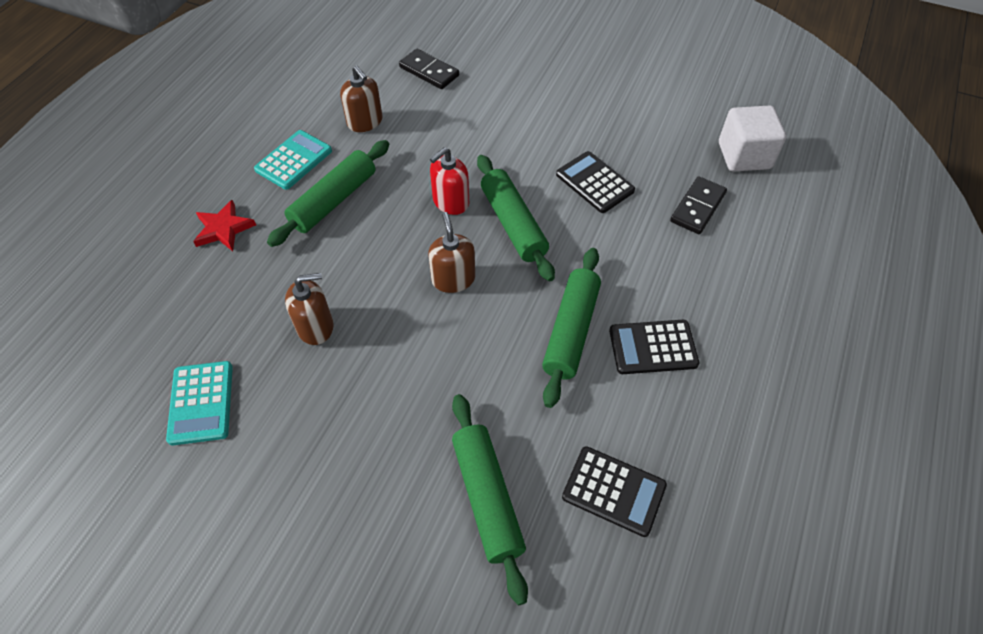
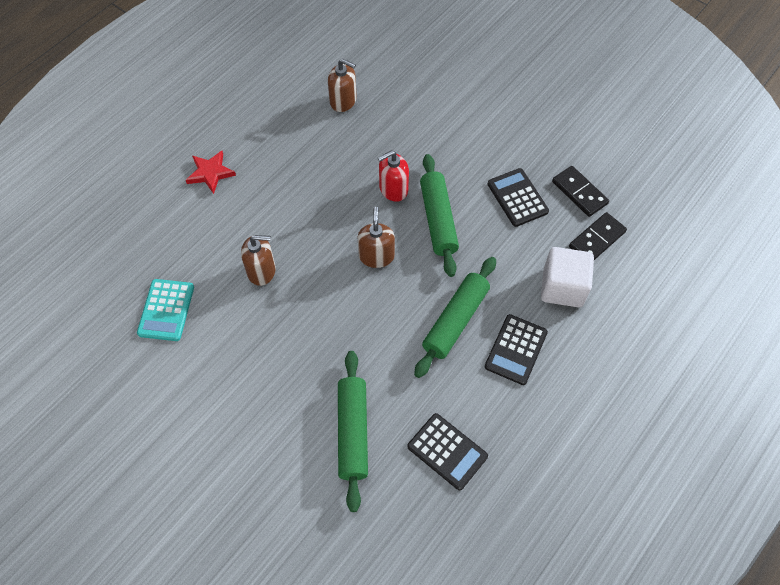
camera: 15 degrees right, 5 degrees up
(293, 160) = (277, 124): turquoise calculator -> none
(334, 201) = (300, 167): green rolling pin -> none
(365, 122) = (343, 101): brown soap dispenser -> brown soap dispenser turned 45 degrees counterclockwise
(429, 71) = (409, 63): black domino -> black domino (579, 193)
(653, 347) = (516, 349): black calculator -> black calculator turned 75 degrees counterclockwise
(744, 156) = (656, 201): white cube -> white cube (562, 287)

